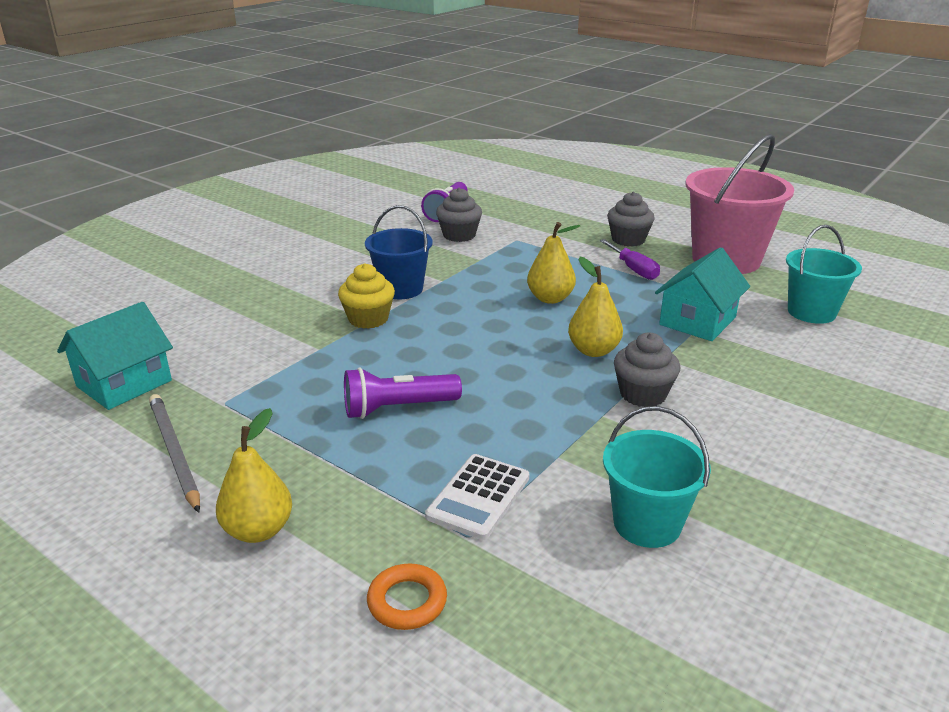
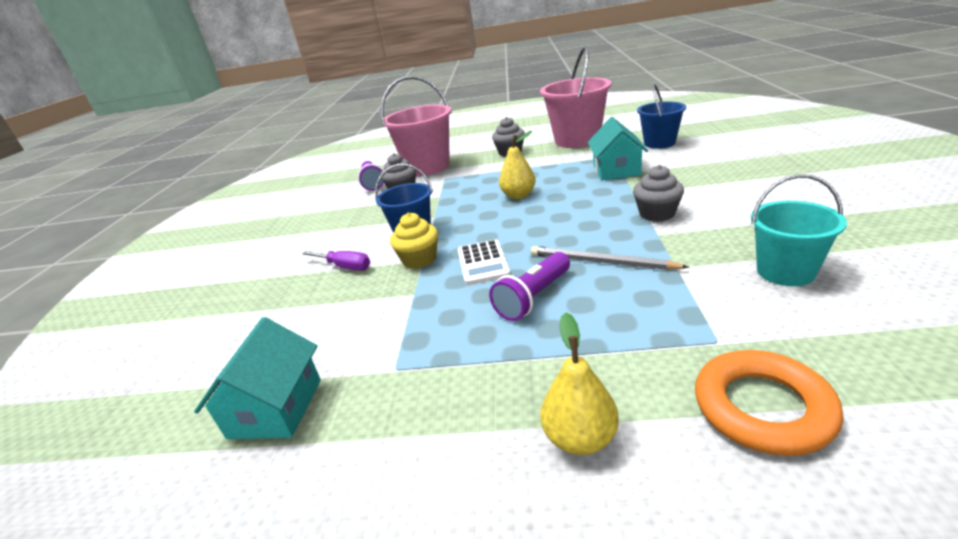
camera: 30 degrees left, 0 degrees up
(174, 452) = (411, 430): grey pencil -> grey pencil (601, 262)
(407, 601) = (762, 408): orange ring -> orange ring, size x1.71
(478, 497) = (678, 316): white calculator -> white calculator (483, 263)
(521, 217) = (427, 167): none -> pink bucket
(593, 350) = (591, 207): yellow pear -> none
(633, 269) = (539, 163): purple screwdriver -> purple screwdriver (345, 267)
(811, 312) = (659, 143): turquoise bucket -> blue bucket

